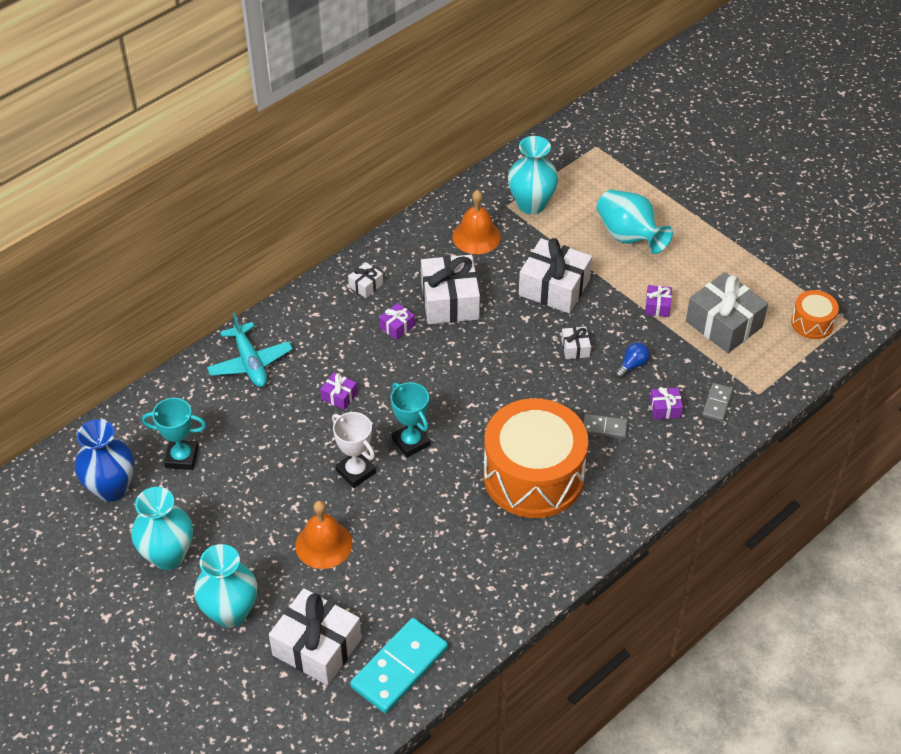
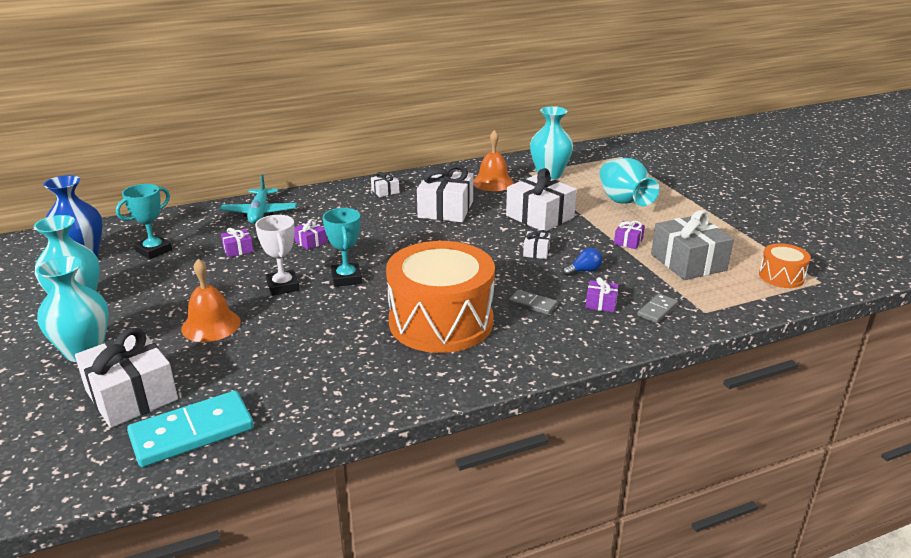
camera: 20 degrees right, 20 degrees down
(182, 457) = (154, 251): turquoise trophy -> turquoise trophy turned 75 degrees counterclockwise
(397, 326) = (391, 215): purple gift -> purple gift (238, 250)

